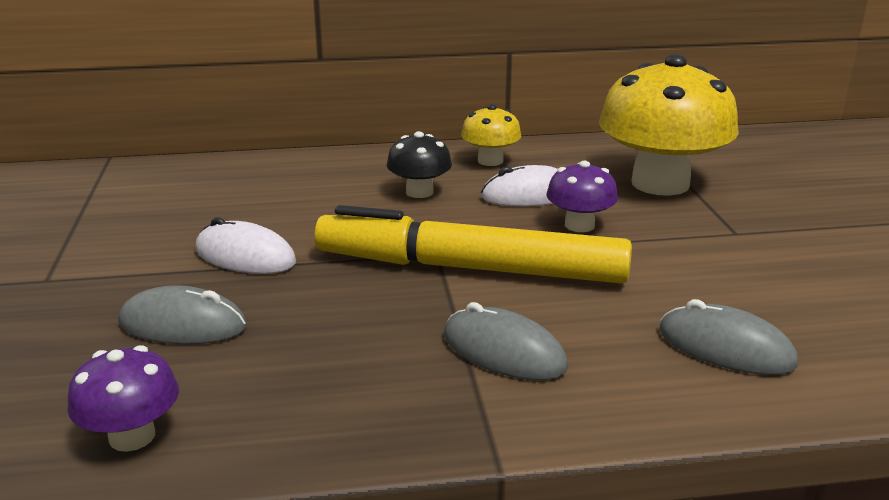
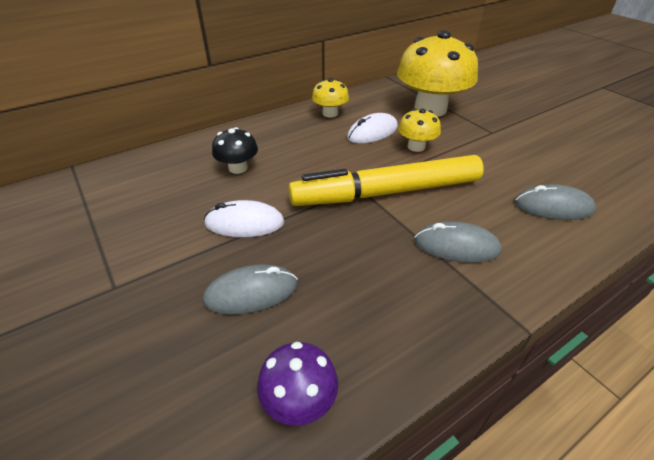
camera: 25 degrees left, 15 degrees up
(419, 192) = (310, 145): black mushroom -> black mushroom (238, 168)
(579, 225) = (416, 147): purple mushroom -> yellow mushroom

